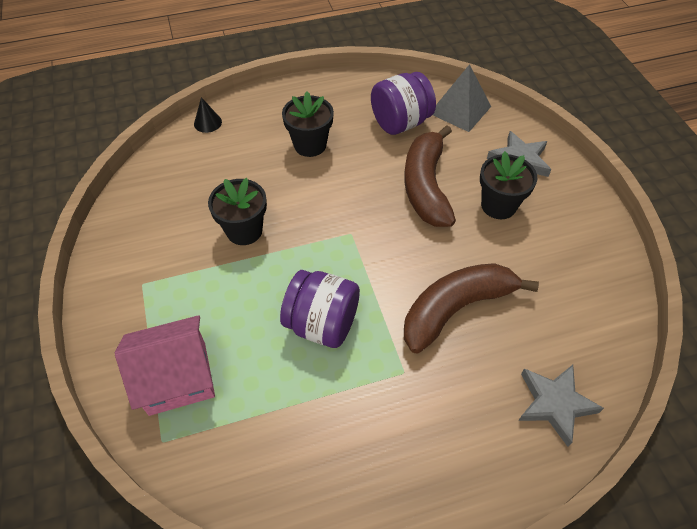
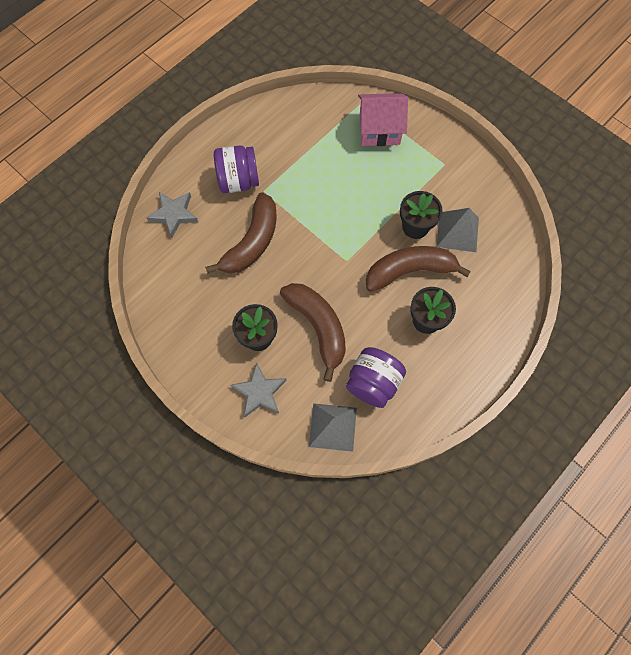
camera: 150 degrees right, 15 degrees up
(178, 378) = (379, 130): pink house -> pink house turned 45 degrees clockwise
(204, 203) = (458, 232): none -> grey pyramid
(207, 122) = (518, 300): black cone -> none
(289, 192) = (410, 271): none -> brown banana
(322, 324) = (324, 194): purple jar -> purple jar (238, 181)

